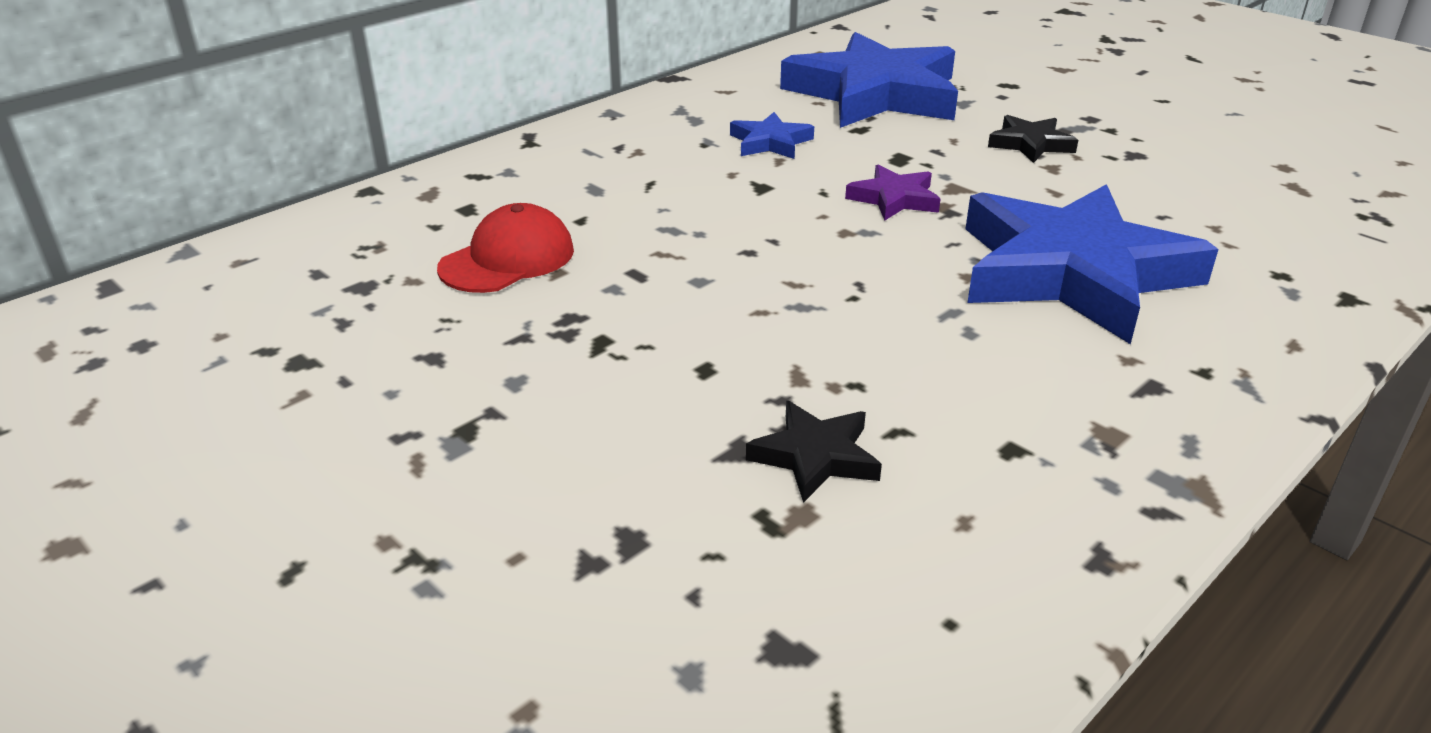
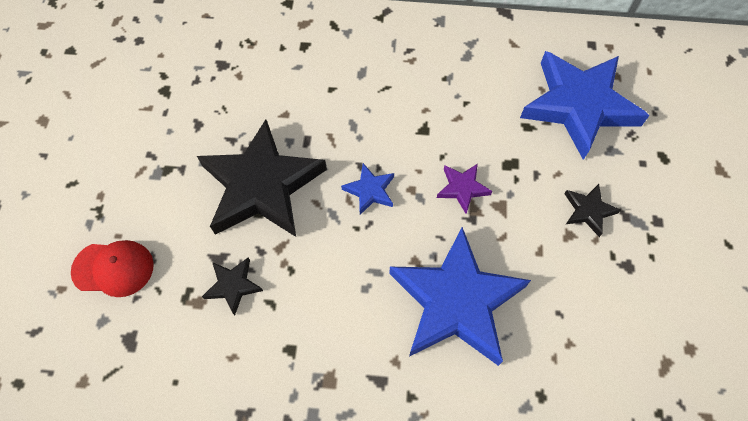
camera: 50 degrees right, 30 degrees up
(507, 259) = (279, 91): red cap -> red cap (113, 268)
(657, 345) = (262, 186): none -> black star
(770, 142) = (472, 102): blue star -> blue star (370, 190)

